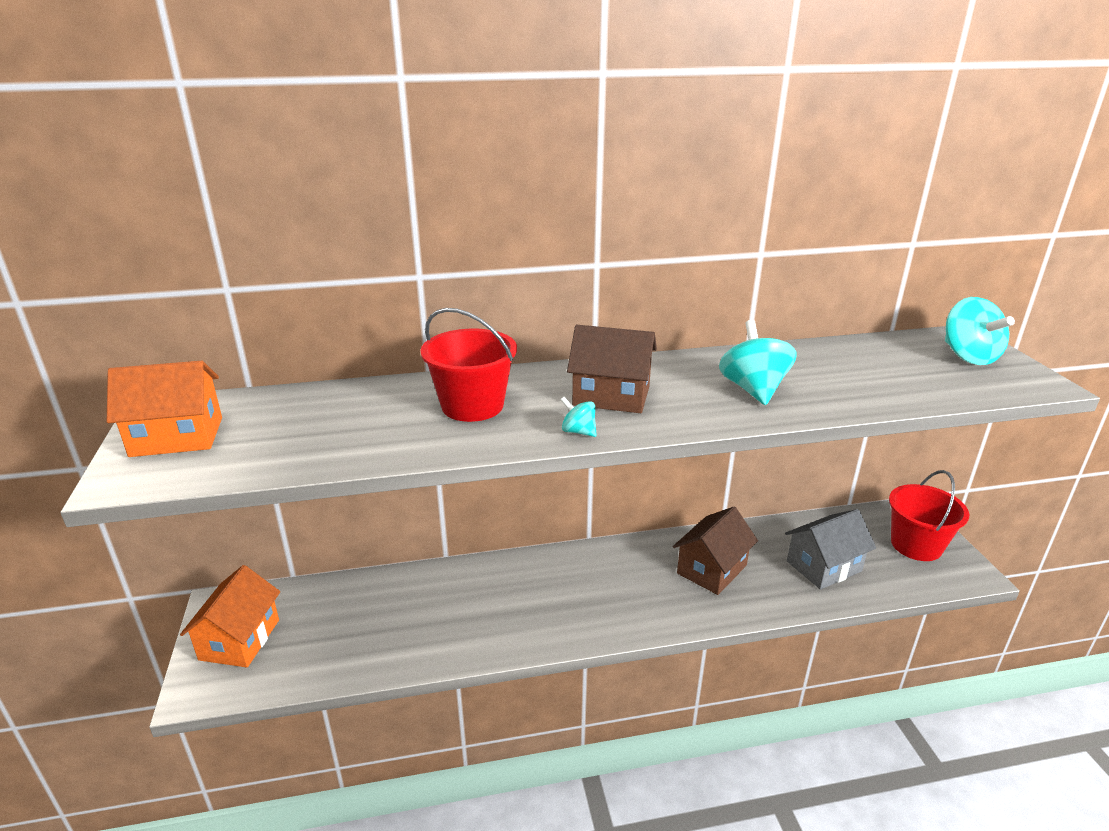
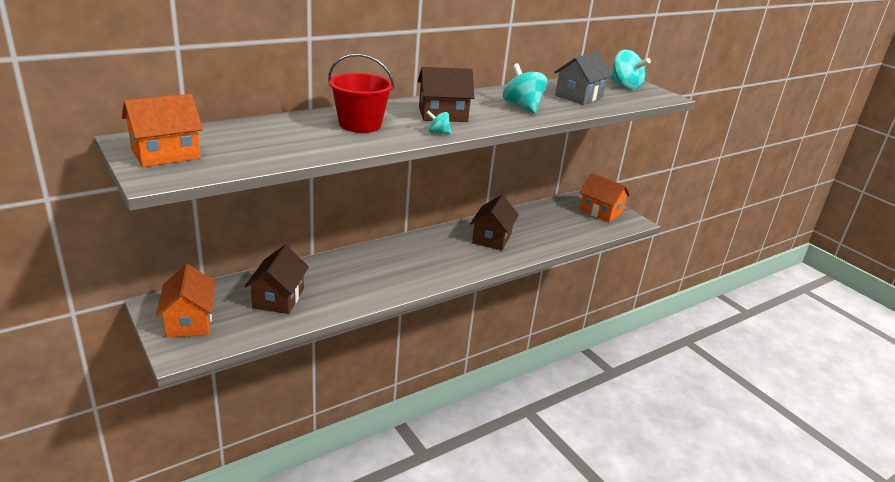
camera: 25 degrees left, 0 degrees up
(364, 623) = (278, 298): none -> brown house
(823, 566) = (555, 228): grey house -> grey house (579, 96)
(916, 545) = (600, 212): red bucket -> orange house

